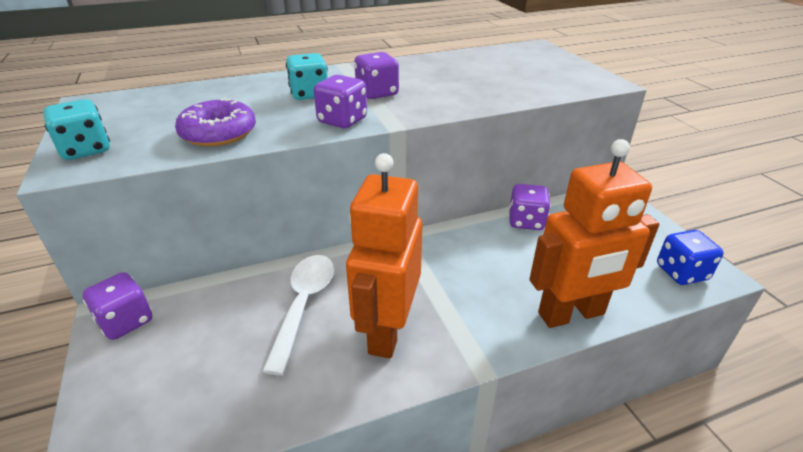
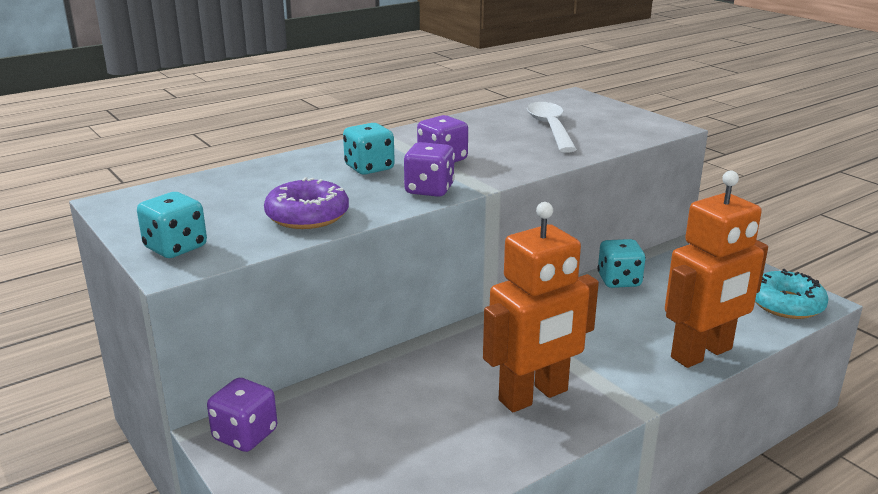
camera: 15 degrees left, 10 degrees down
(304, 305) = (433, 388): white spoon -> white spoon (550, 128)
(387, 331) = (534, 396): orange robot -> orange robot turned 120 degrees counterclockwise
(526, 221) = (619, 281): purple dice -> turquoise dice
(681, 272) = (786, 304): blue dice -> turquoise donut

